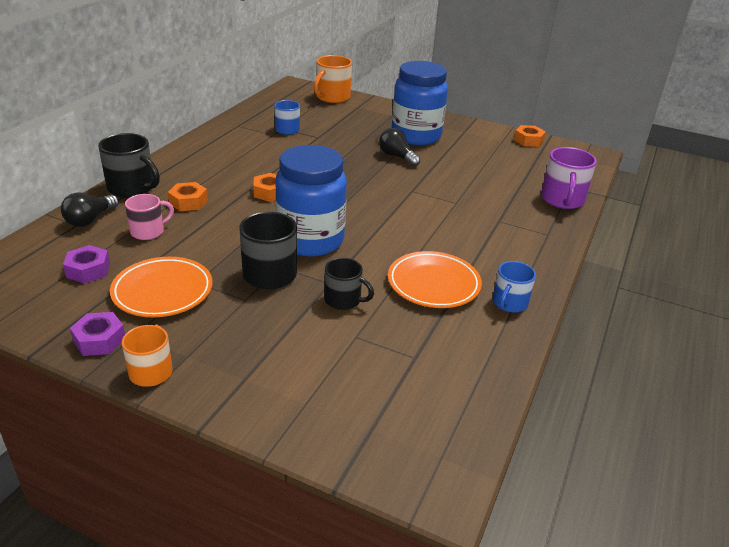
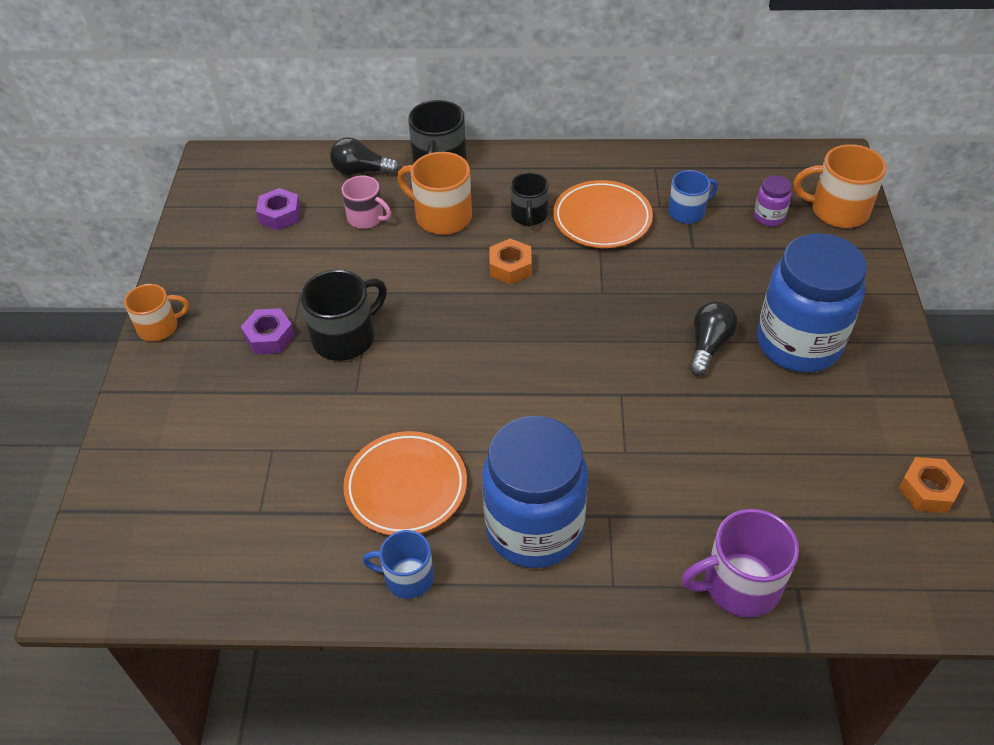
camera: 70 degrees right, 15 degrees up
(99, 340) = (186, 275): purple nut -> purple nut (269, 337)
(162, 291) = (273, 277): orange plate -> orange plate (602, 219)
(188, 202) = (441, 216): orange nut -> orange mug
(310, 240) = (429, 343): blue jar -> blue jar (534, 528)
(317, 113) = (768, 217): none -> purple jar
(343, 300) = (330, 416): black mug -> black mug (529, 215)

